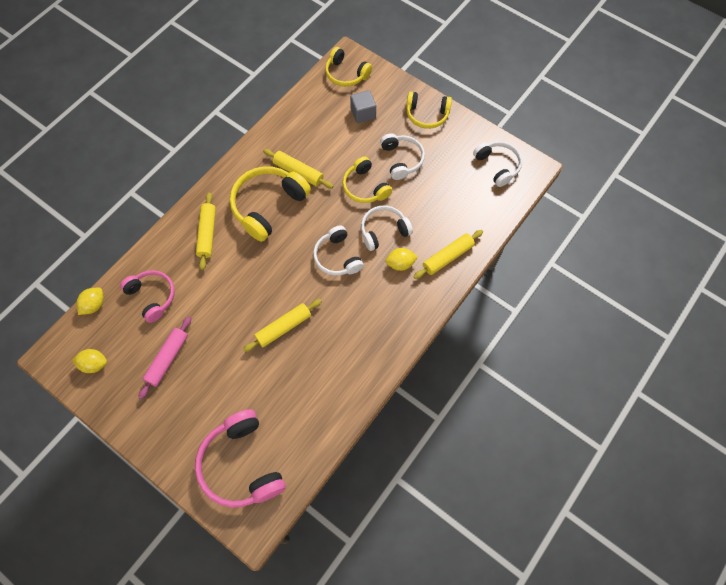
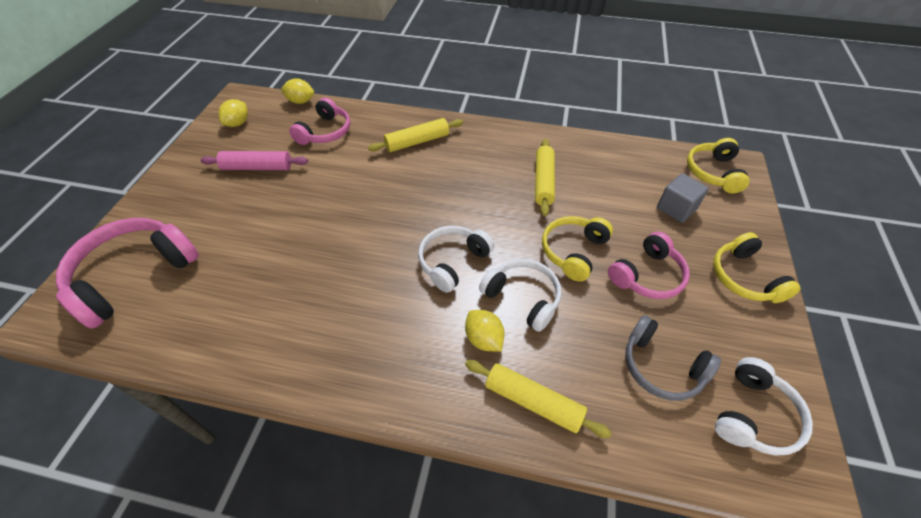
camera: 65 degrees right, 15 degrees down
(94, 364) = (238, 123): yellow lemon -> yellow lemon turned 45 degrees clockwise
(268, 206) = (481, 173): yellow headphones -> none
(283, 327) = (329, 246): yellow rolling pin -> none
(402, 160) = (647, 276): white headphones -> pink headphones
(457, 188) = (661, 367): none -> grey headphones

